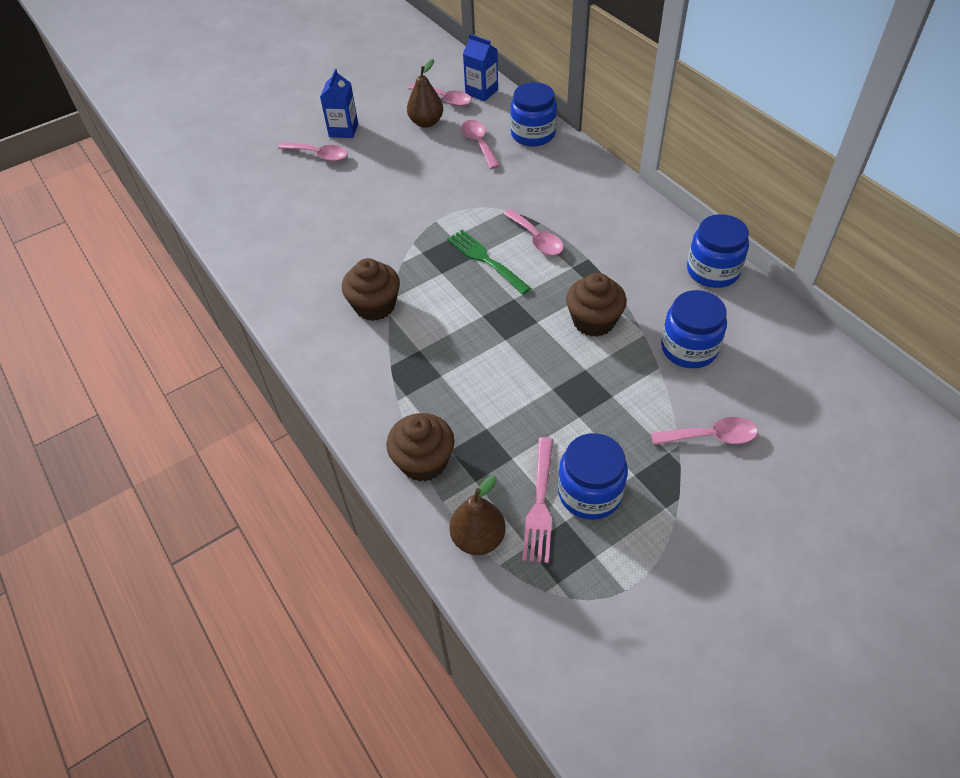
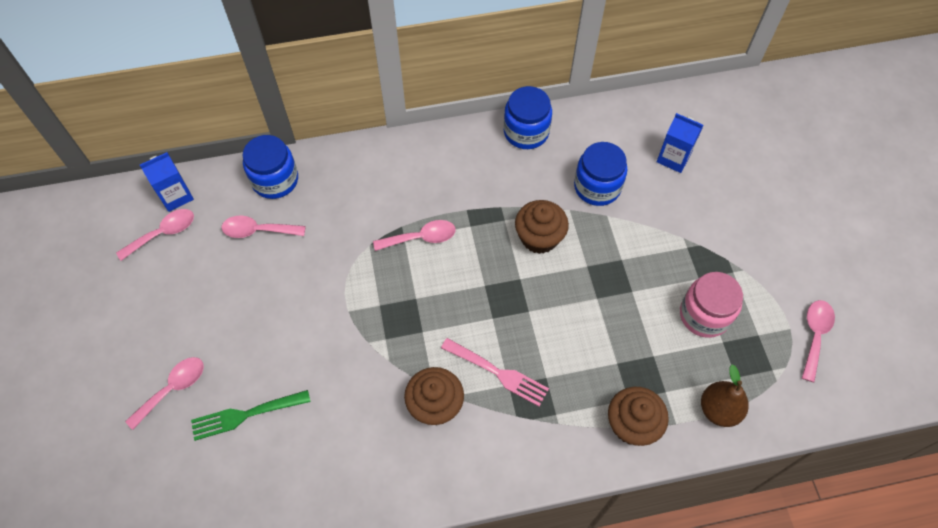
camera: 70 degrees left, 10 degrees up
(343, 130) = (145, 350): blue carton -> blue carton (673, 158)
(426, 122) = (191, 265): brown pear -> none
(486, 260) = (426, 288): green fork -> green fork (247, 414)
(540, 503) = (701, 353): pink fork -> pink fork (497, 372)
(590, 493) = (704, 315): blue jar -> pink jar
(711, 436) = (684, 214): pink spoon -> pink spoon (814, 335)

